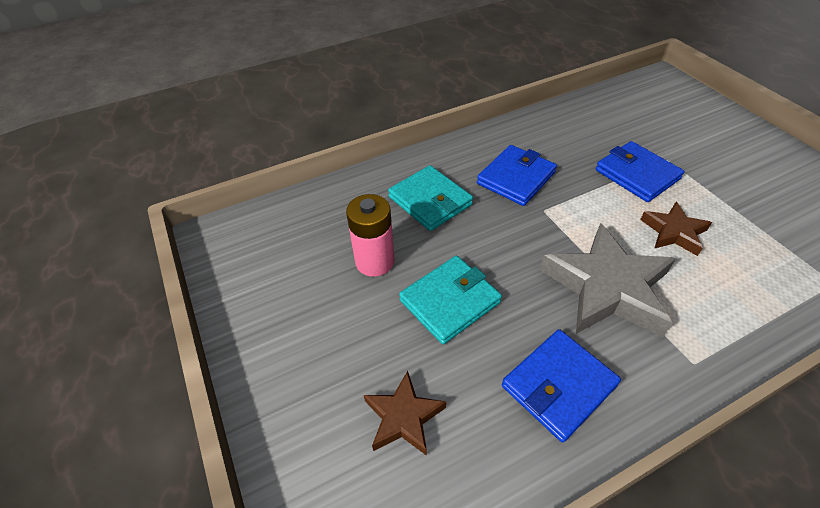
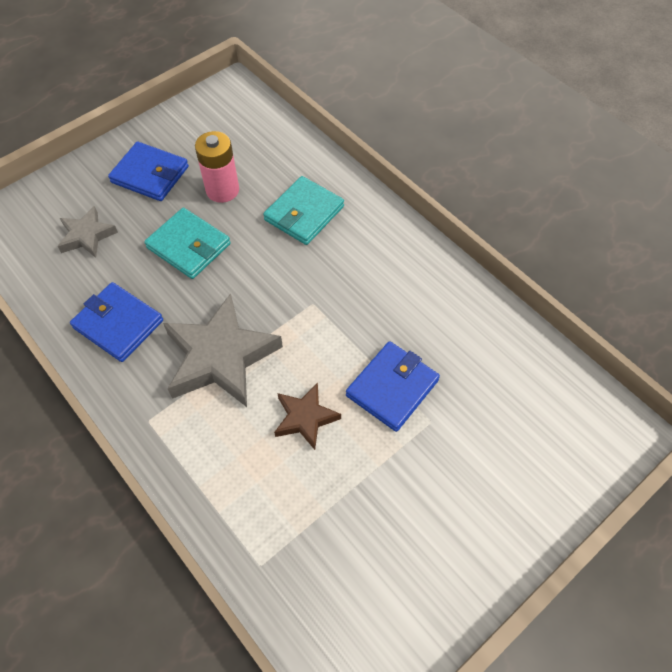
camera: 75 degrees right, 10 degrees up
(403, 417) = (87, 236): brown star -> grey star
(516, 178) = (355, 276): blue wallet -> blue wallet (150, 174)

